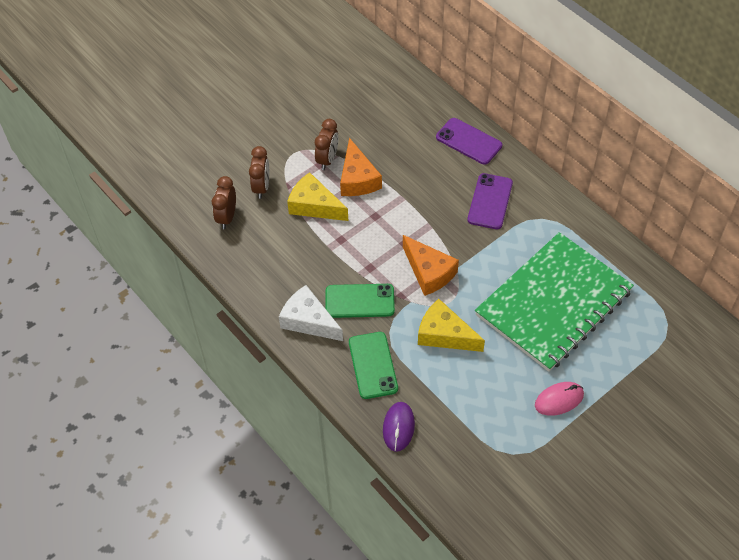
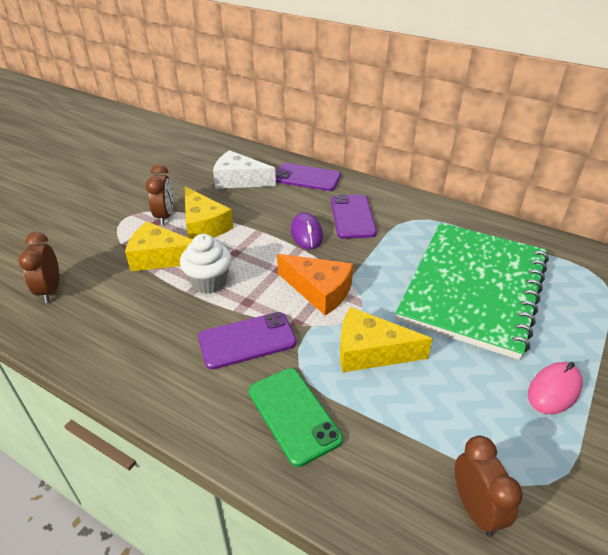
camera: 20 degrees left, 15 degrees down
(261, 187) = (92, 253): brown clock -> brown clock (475, 509)
(309, 321) = (185, 381): white cheese -> white cheese (239, 180)
(346, 241) = (209, 282): none -> white cupcake
(357, 179) = (203, 225): orange cheese -> yellow cheese
(359, 301) = (247, 340): green phone -> purple phone
(398, 427) = (368, 496): purple mouse -> purple mouse (306, 234)

